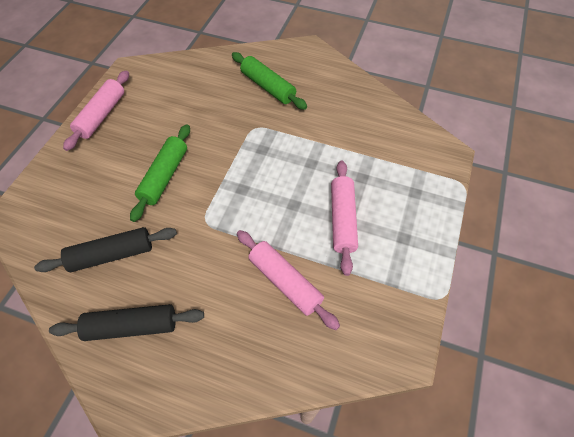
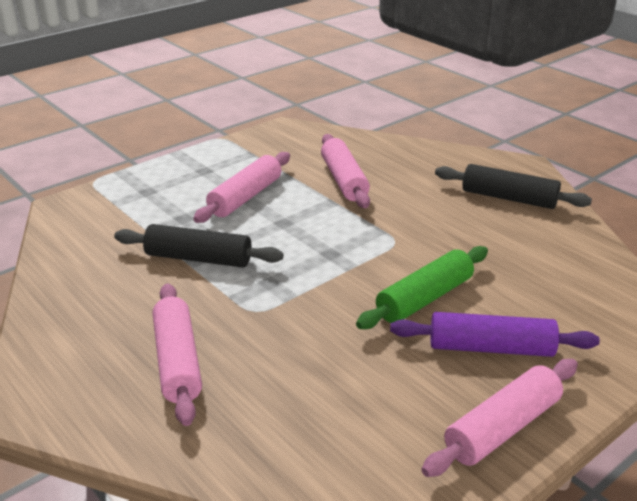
camera: 150 degrees left, 25 degrees down
(111, 254) = (519, 249): black rolling pin -> black rolling pin (198, 258)
(116, 157) = (491, 348): none -> purple rolling pin
(268, 87) = (177, 361): green rolling pin -> pink rolling pin

